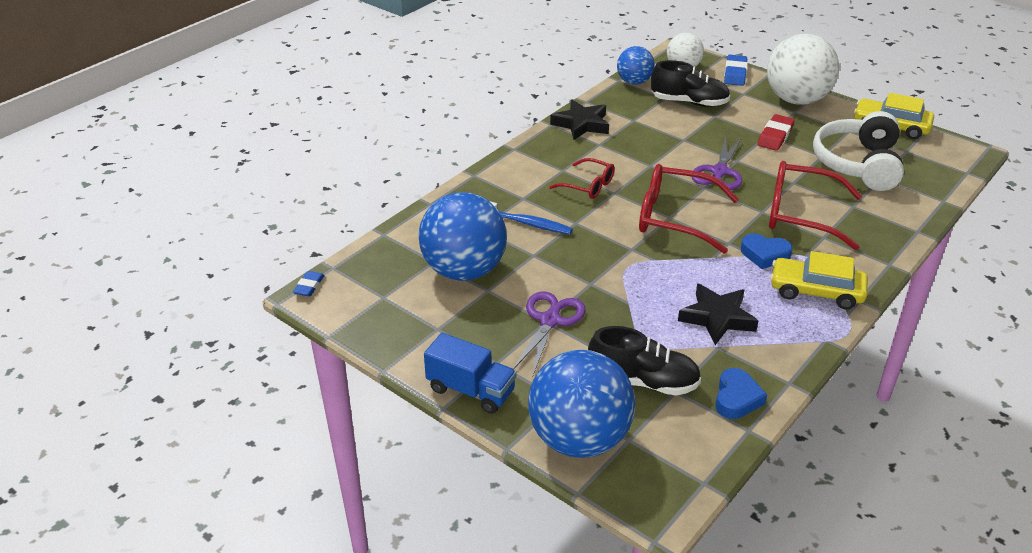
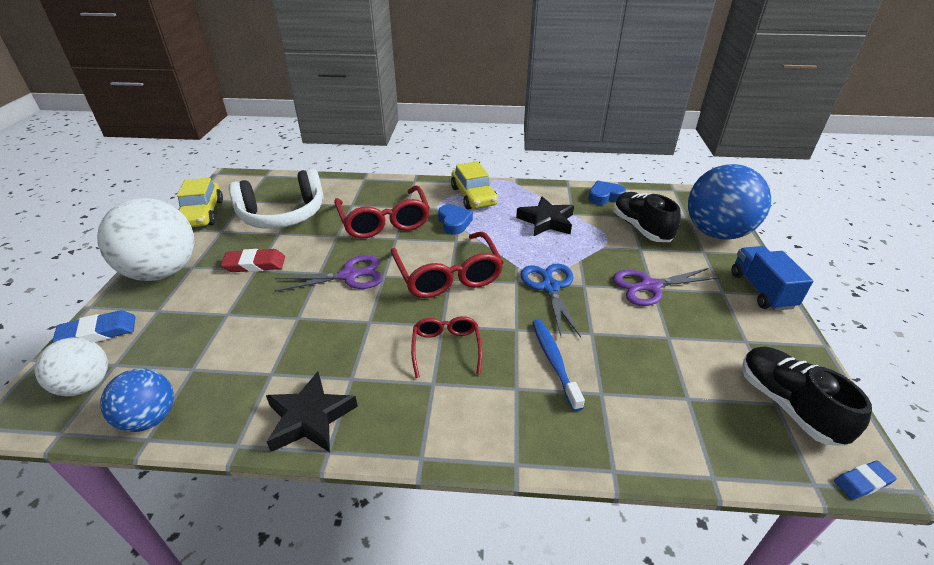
camera: 125 degrees left, 0 degrees up
(464, 271) = (669, 367): blue ball -> none
(607, 263) = (550, 287): none -> blue scissors
(689, 102) = (199, 343): black shoe -> black shoe (787, 405)

